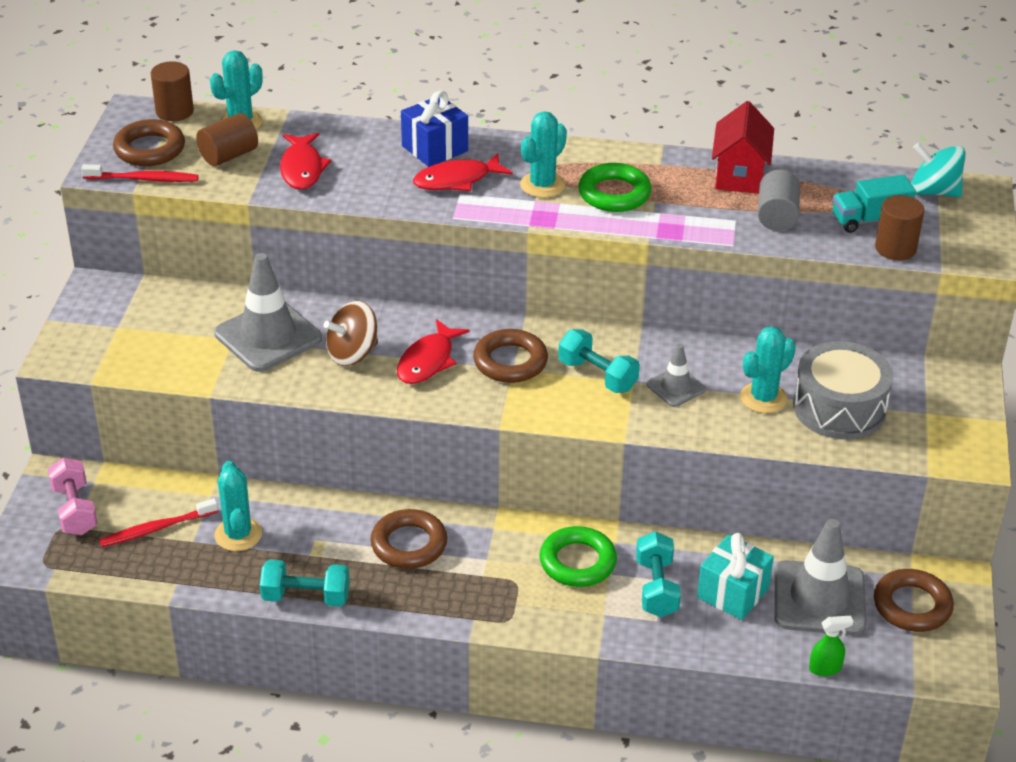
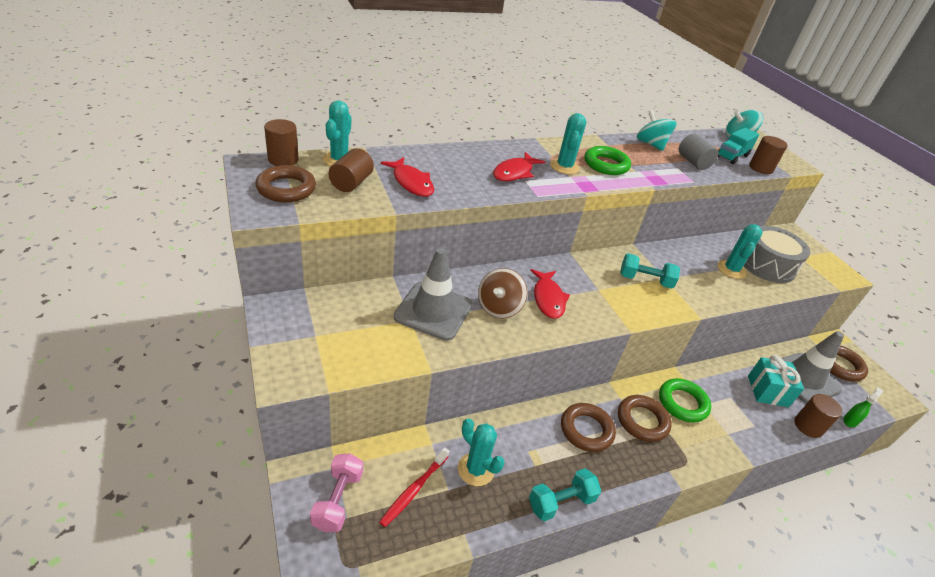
camera: 35 degrees left, 0 degrees up
(75, 510) = (338, 500): pink dumbbell -> pink dumbbell turned 60 degrees clockwise
(144, 179) = (300, 211): red toothbrush -> none
(435, 148) = (481, 156): blue gift -> none
(510, 362) = (593, 285): brown ring -> brown ring (642, 421)
(656, 588) = (733, 404): turquoise dumbbell -> none
(675, 387) = (688, 276): grey traffic cone -> none
(739, 175) = (651, 144): red house -> turquoise spinning top
(743, 649) = (808, 426): none -> brown cylinder

